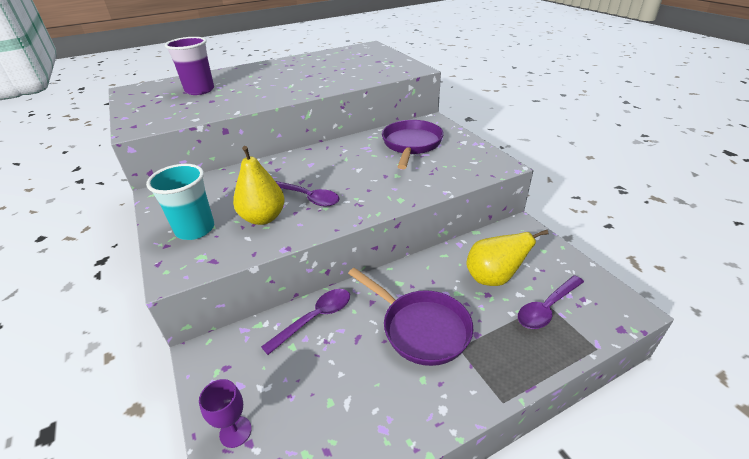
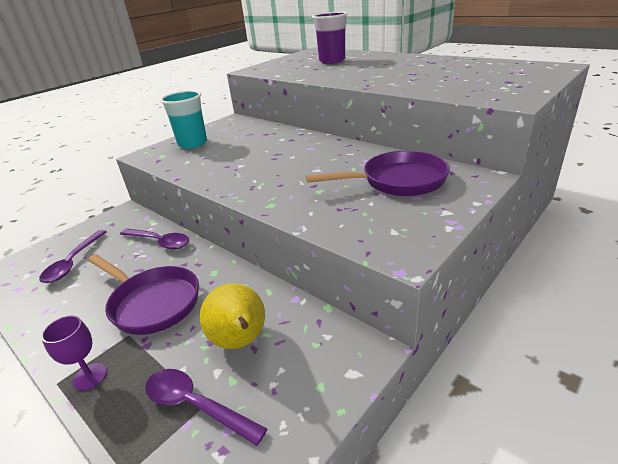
camera: 70 degrees right, 5 degrees down
(235, 431) = (59, 247): purple goblet -> purple goblet (90, 376)
(263, 218) = (214, 158): yellow pear -> none
(307, 197) = (252, 163): purple spoon -> purple spoon (73, 262)
(421, 328) = (152, 303): purple pan -> purple pan turned 75 degrees counterclockwise

